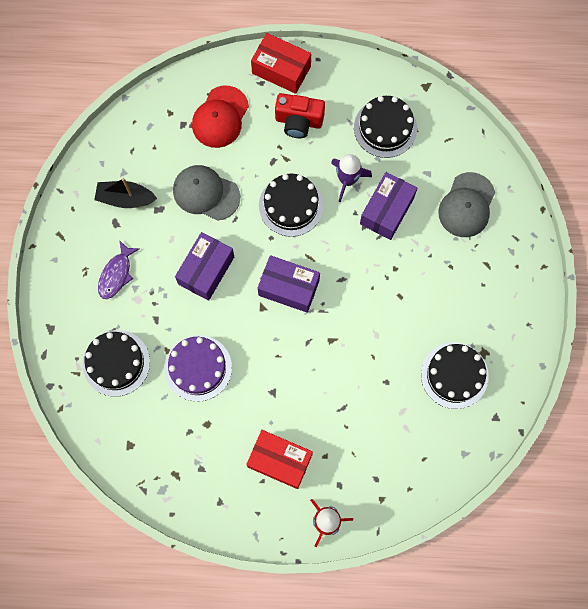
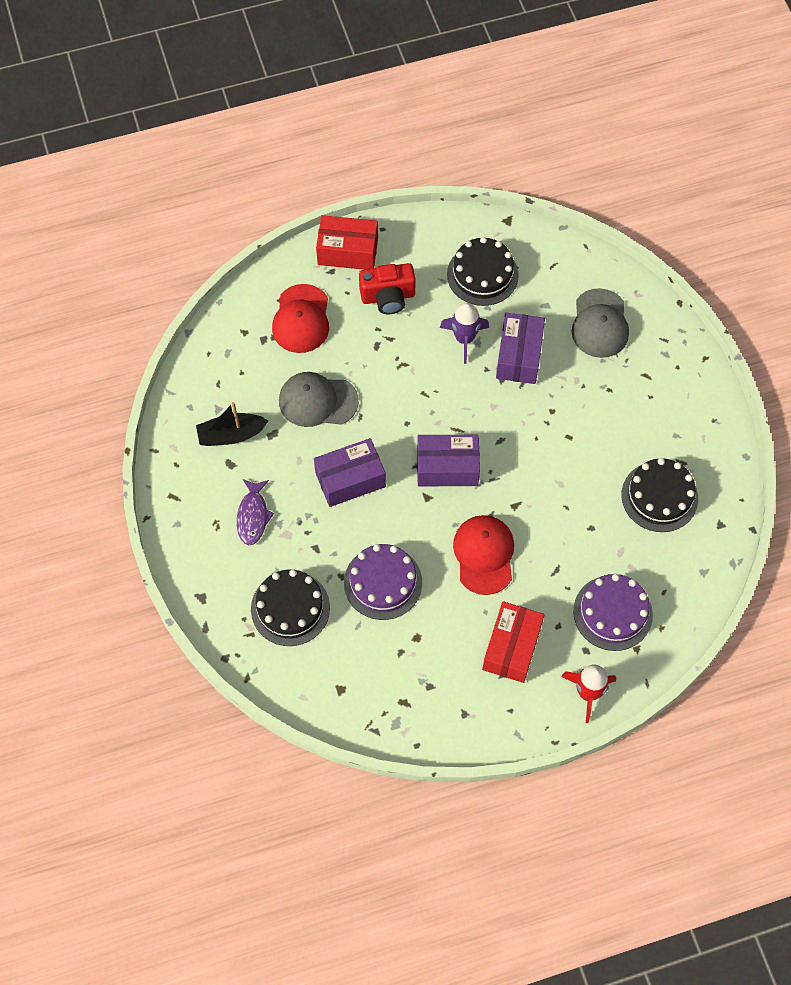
camera: 20 degrees left, 10 degrees down
(206, 270) = (350, 479): purple box -> purple box turned 60 degrees clockwise
(280, 460) = (511, 647): red box -> red box turned 75 degrees counterclockwise
(289, 374) = (484, 555): none -> red cap
(291, 205) = (415, 384): black cake -> none
(374, 461) = (612, 613): none -> purple cake

